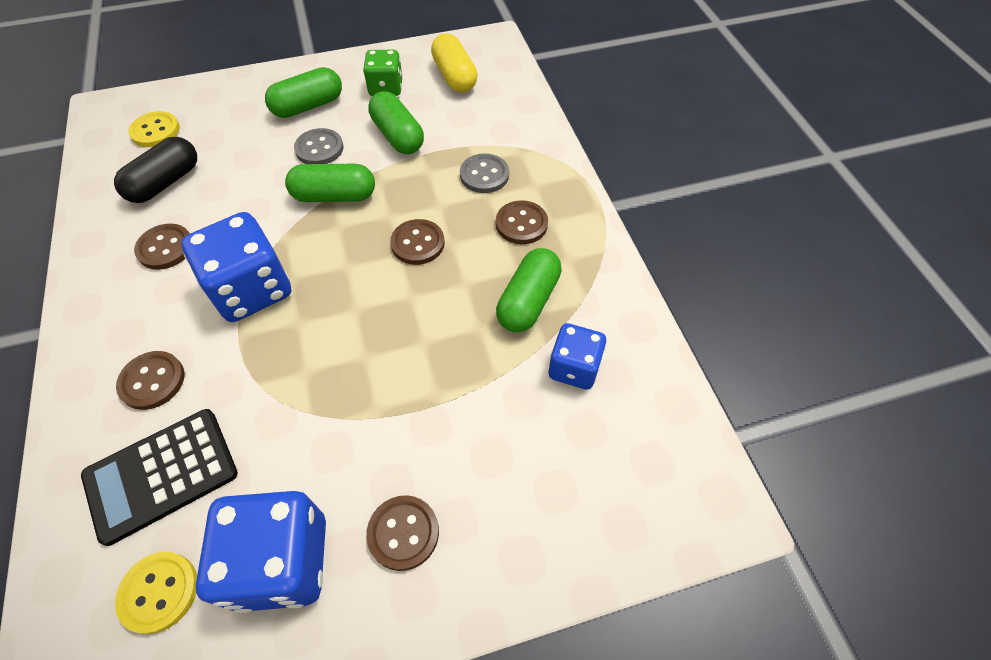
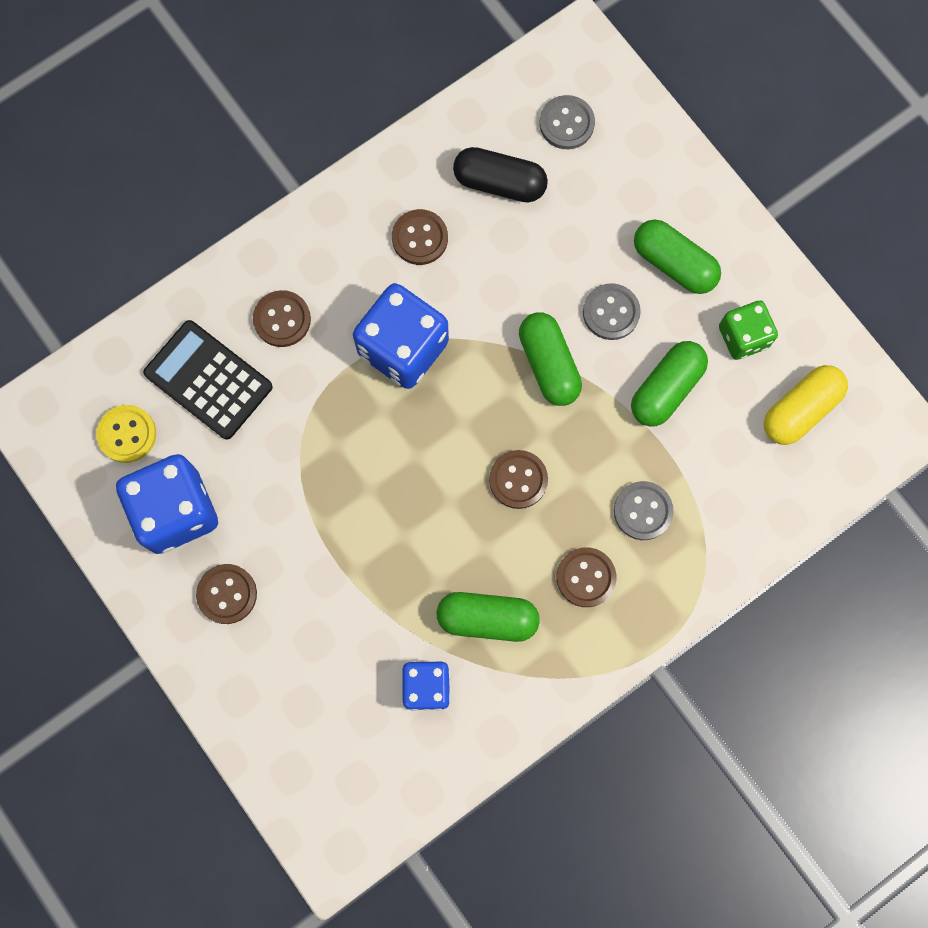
camera: 70 degrees right, 20 degrees up
(155, 131) = (566, 123): yellow button -> grey button

